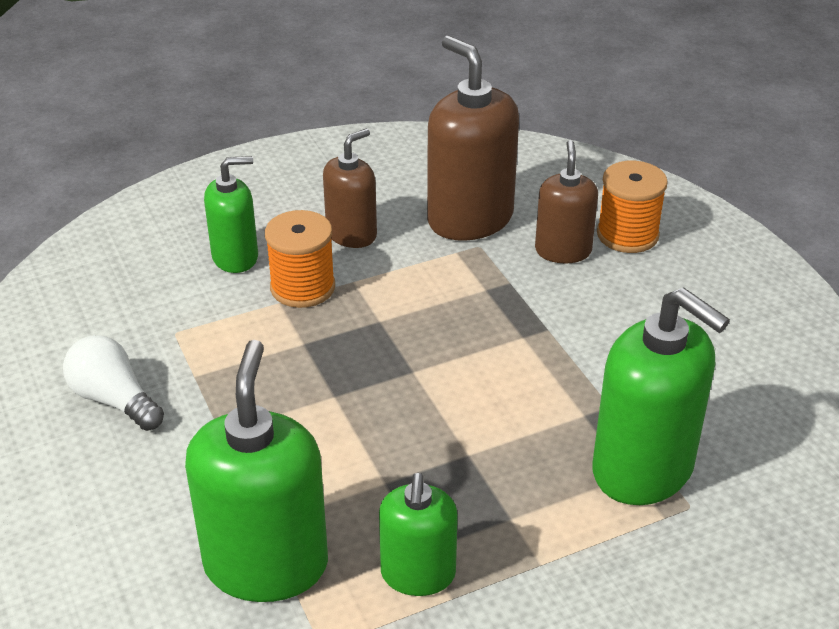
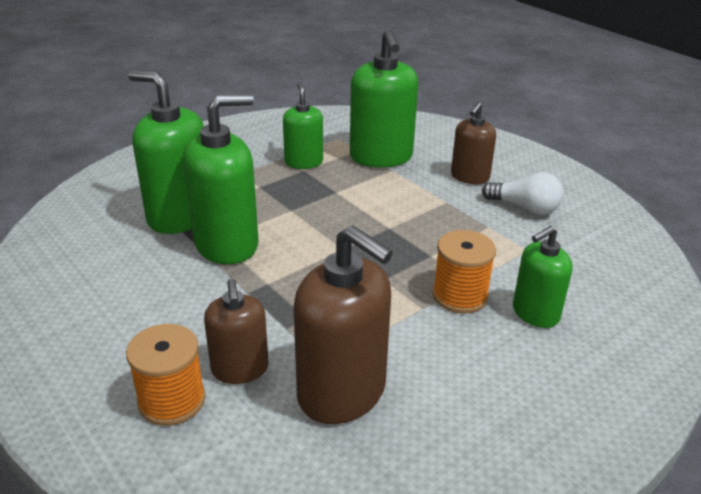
camera: 165 degrees right, 5 degrees down
(351, 234) = (450, 353): brown soap dispenser -> brown soap dispenser (469, 177)
(571, 403) = (227, 244): none -> green soap dispenser

